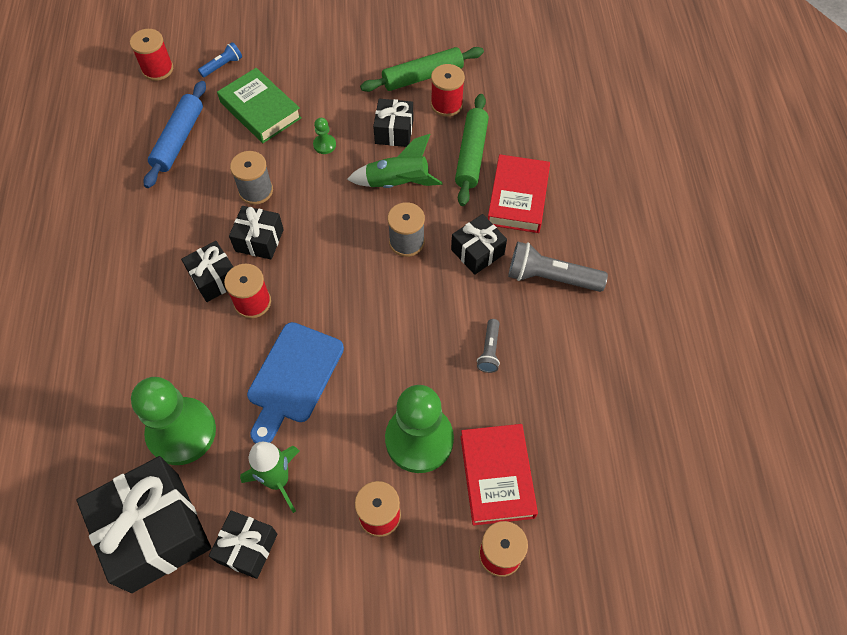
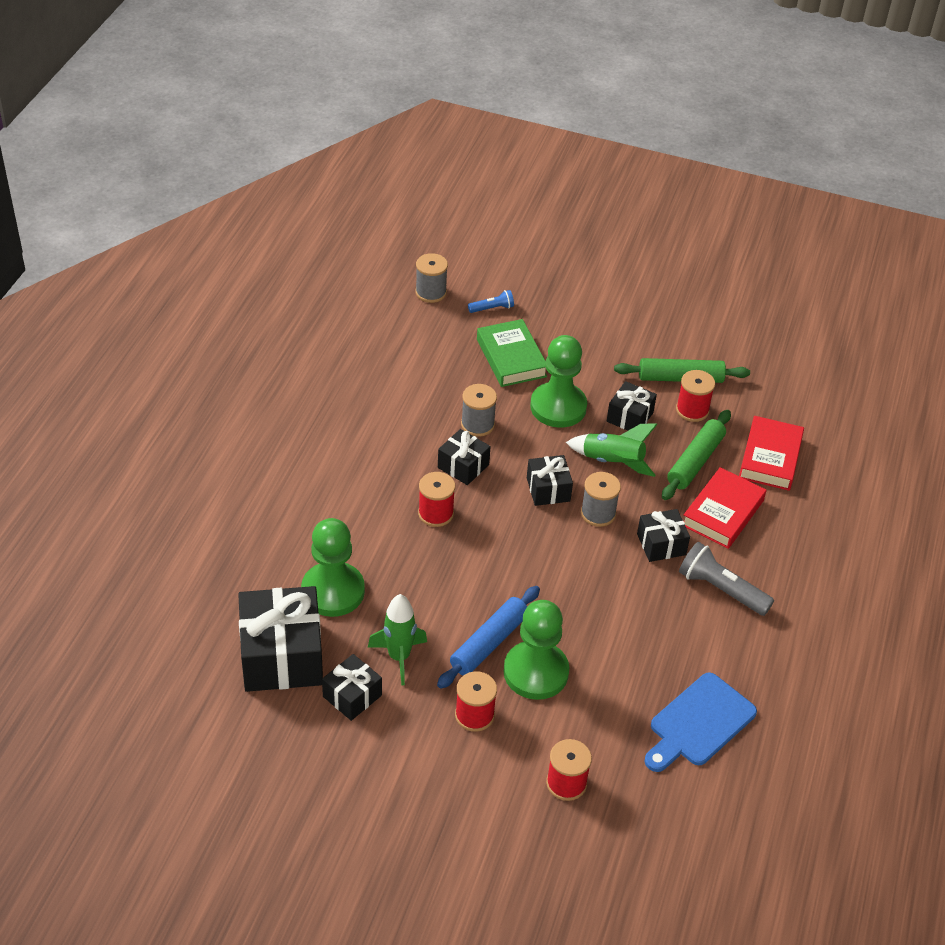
camera: 20 degrees right, 15 degrees down
(157, 69) = (431, 292): red spool -> grey spool
(179, 140) = (425, 359): blue rolling pin -> blue rolling pin (489, 643)
(214, 278) = (410, 483): black gift -> black gift (548, 489)
(293, 377) = (446, 585): blue cutting board -> blue cutting board (699, 723)
(324, 145) = (558, 407): green pawn -> green pawn, size x2.47
(489, 350) = (633, 627): grey flashlight -> none
(497, 476) = (592, 725): red book -> red book (770, 458)

